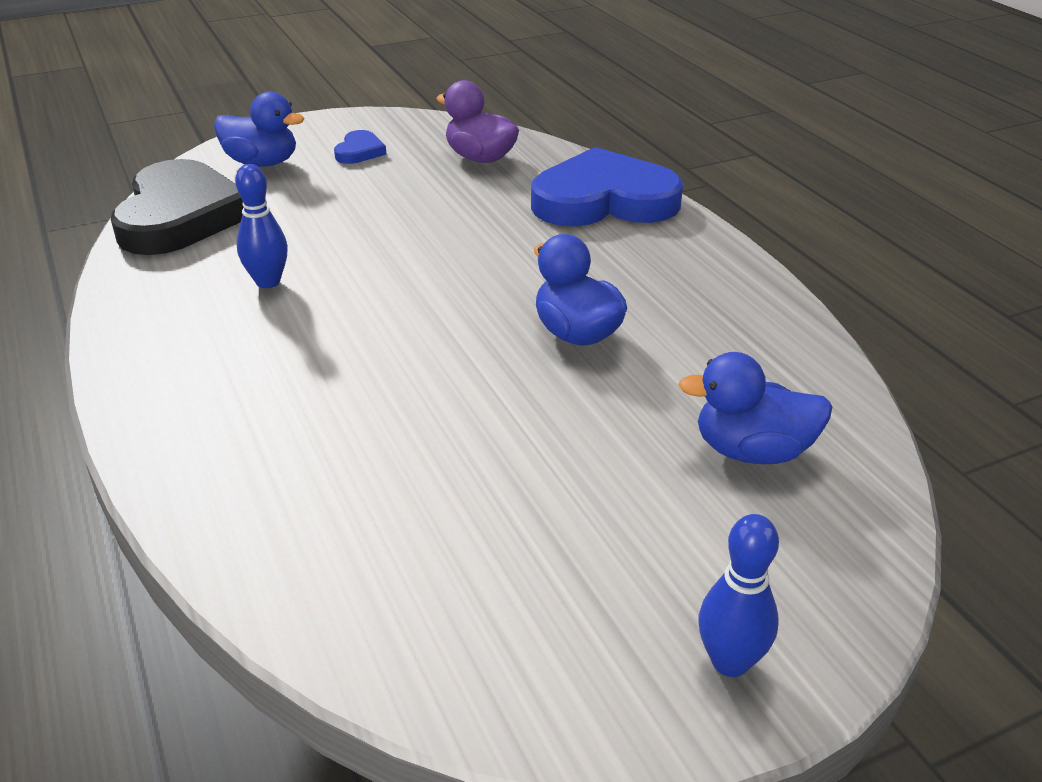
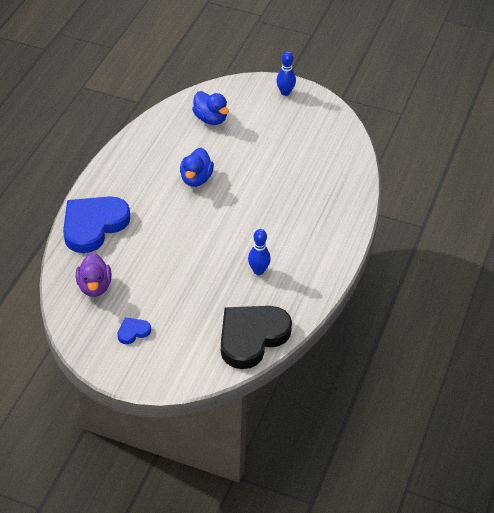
camera: 135 degrees left, 10 degrees up
(262, 163) = (181, 355): blue duck -> none
(604, 200) = (93, 225): blue heart -> blue heart turned 90 degrees clockwise

